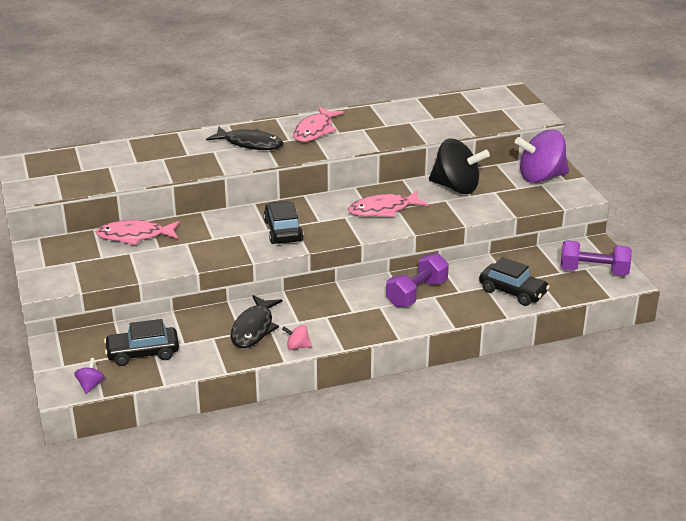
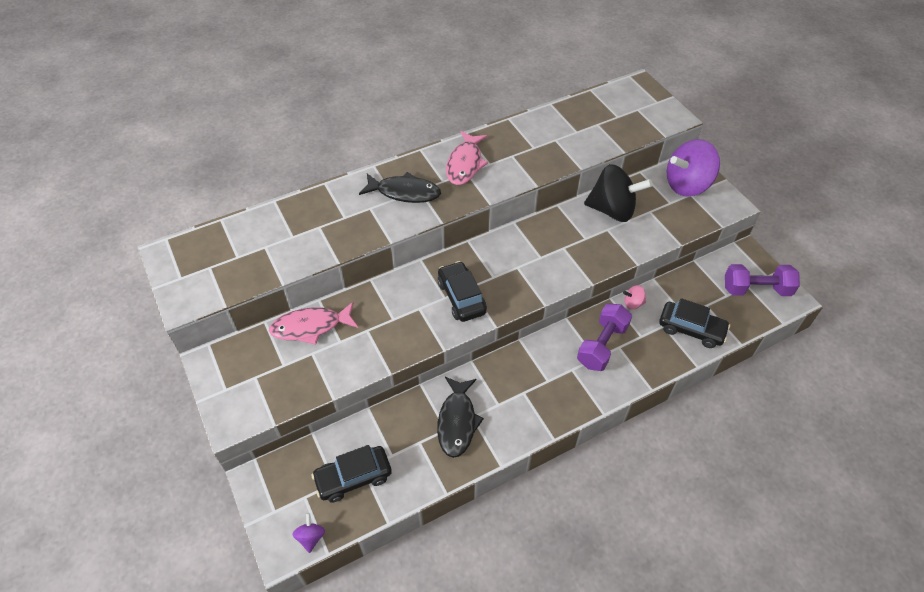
camera: 10 degrees left, 20 degrees up
(297, 346) = (508, 441): pink spinning top -> pink spinning top (633, 303)
(383, 210) = (551, 252): pink fish -> none

